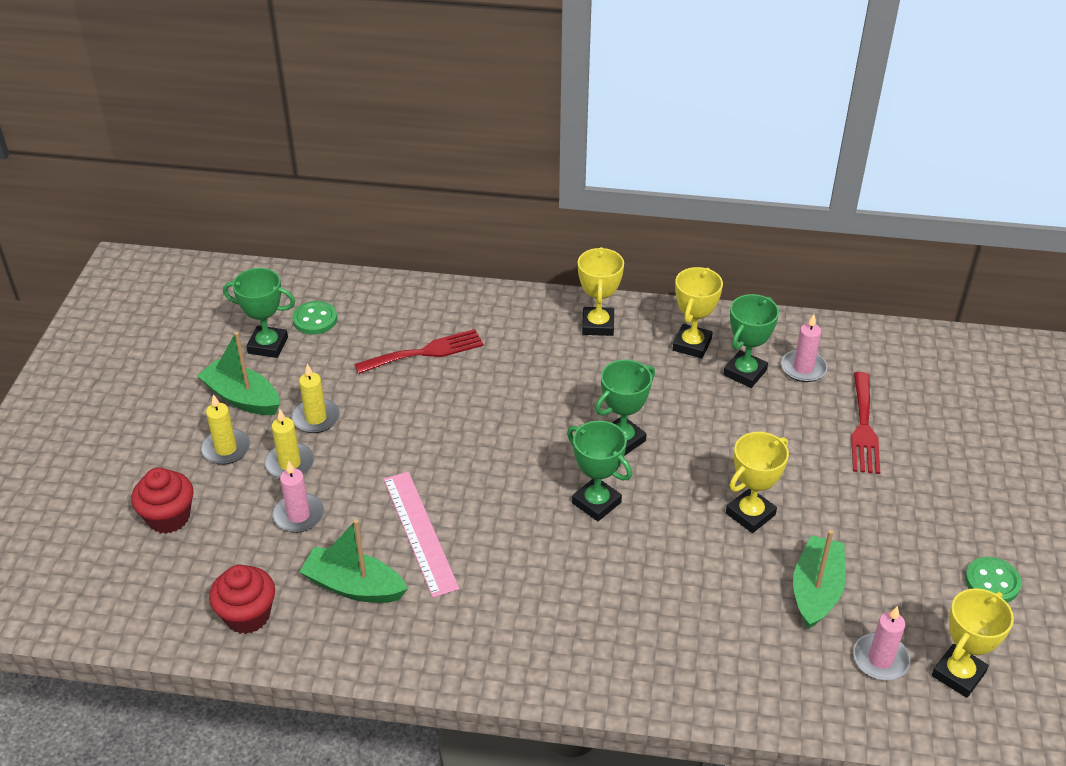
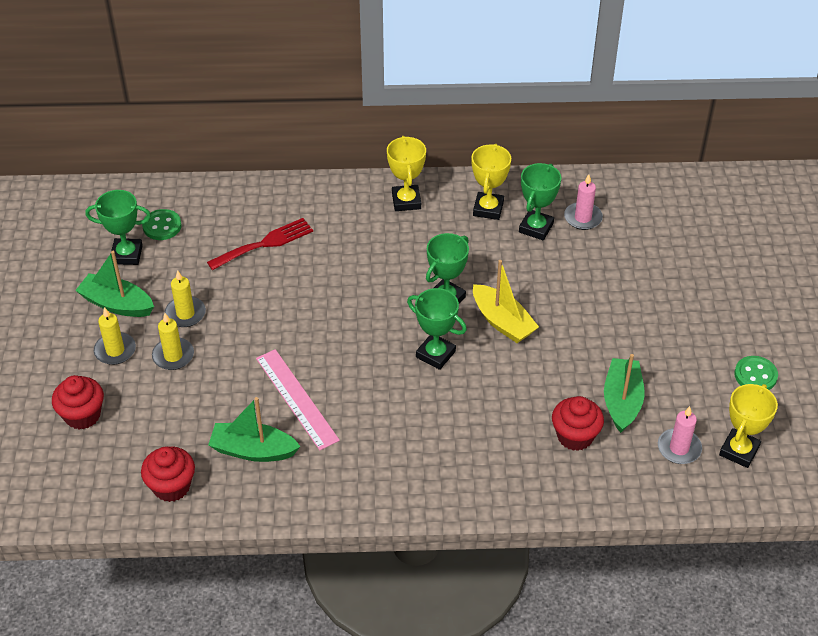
camera: 10 degrees left, 5 degrees up
(298, 515) = (192, 398): pink candle -> none
(684, 475) = (502, 322): none -> yellow boat
(749, 625) = (575, 436): none -> red cupcake
(750, 514) = (560, 347): yellow trophy -> none
(863, 427) = (639, 262): red fork -> none

